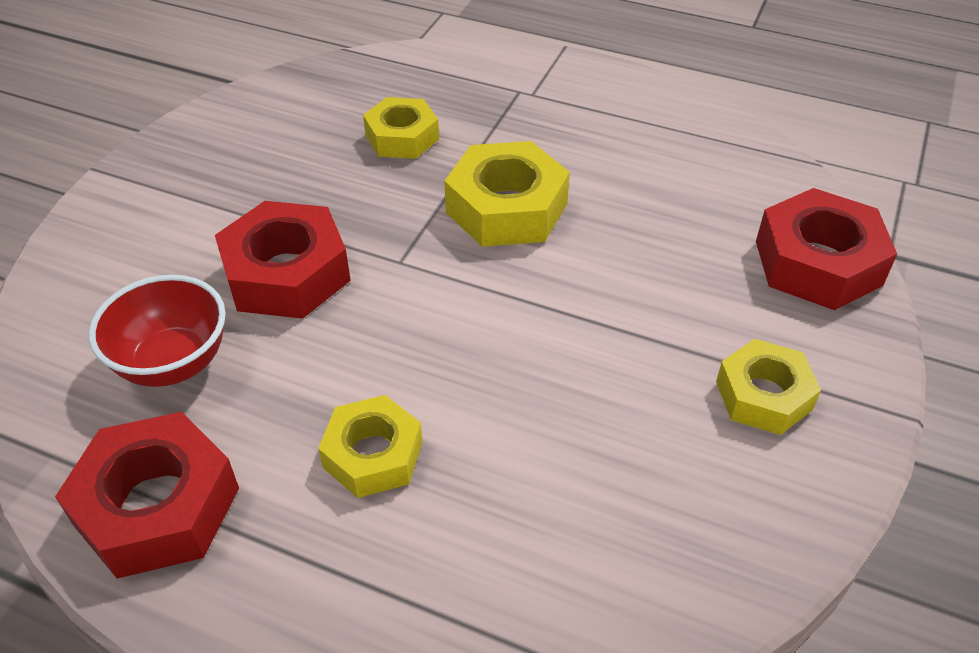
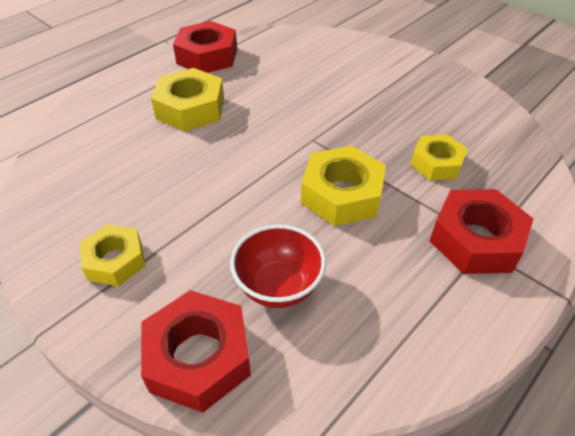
camera: 110 degrees right, 0 degrees up
(173, 363) = (280, 65): red bowl -> red bowl (278, 286)
(286, 273) = (322, 101): red nut -> red nut (475, 240)
(373, 454) = (190, 108): yellow nut -> yellow nut, size x1.52

